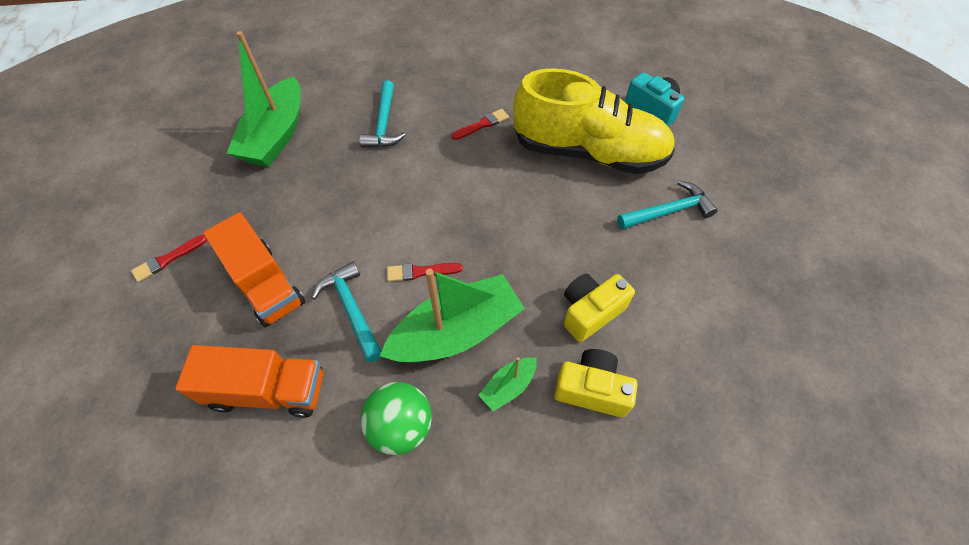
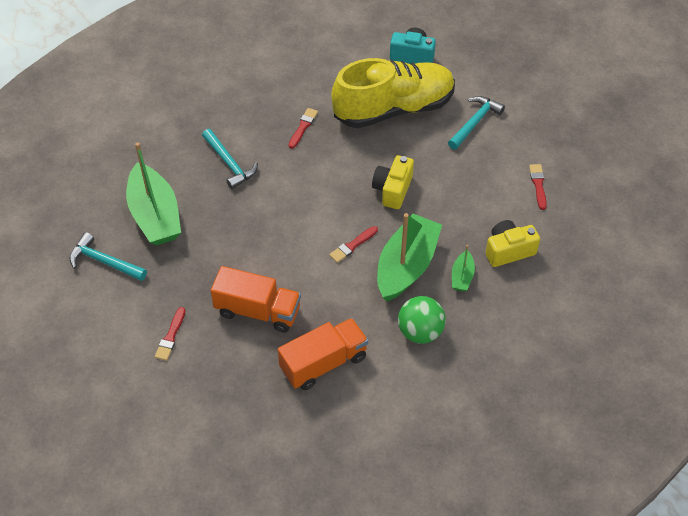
camera: 35 degrees left, 5 degrees down
(351, 309) = (330, 292): turquoise hammer -> turquoise hammer (104, 262)
(590, 312) = (475, 210): yellow camera -> yellow camera (392, 190)
(693, 327) = (538, 185): none -> red brush

